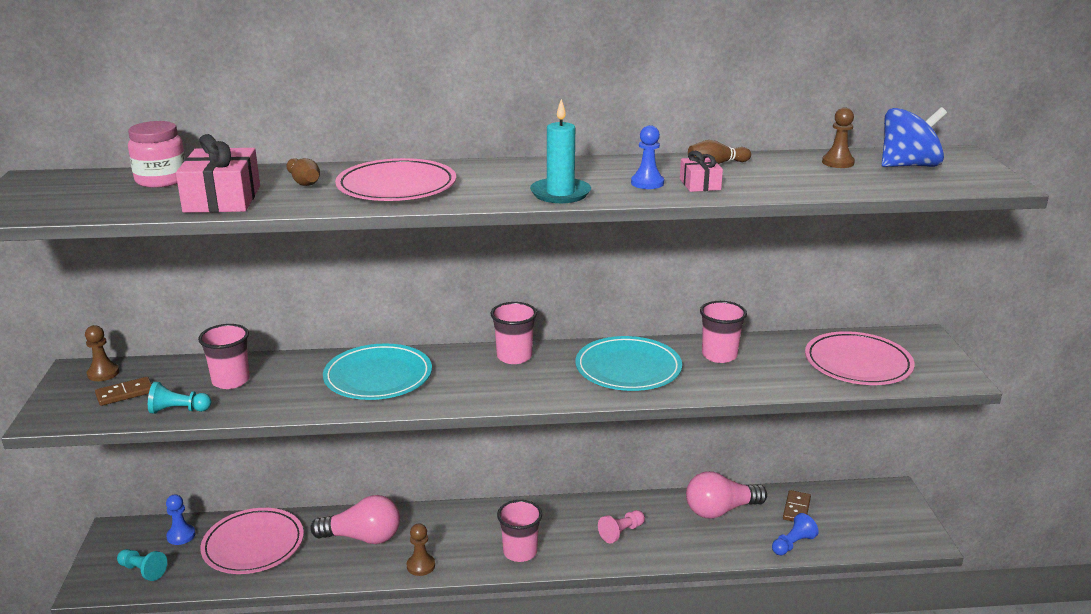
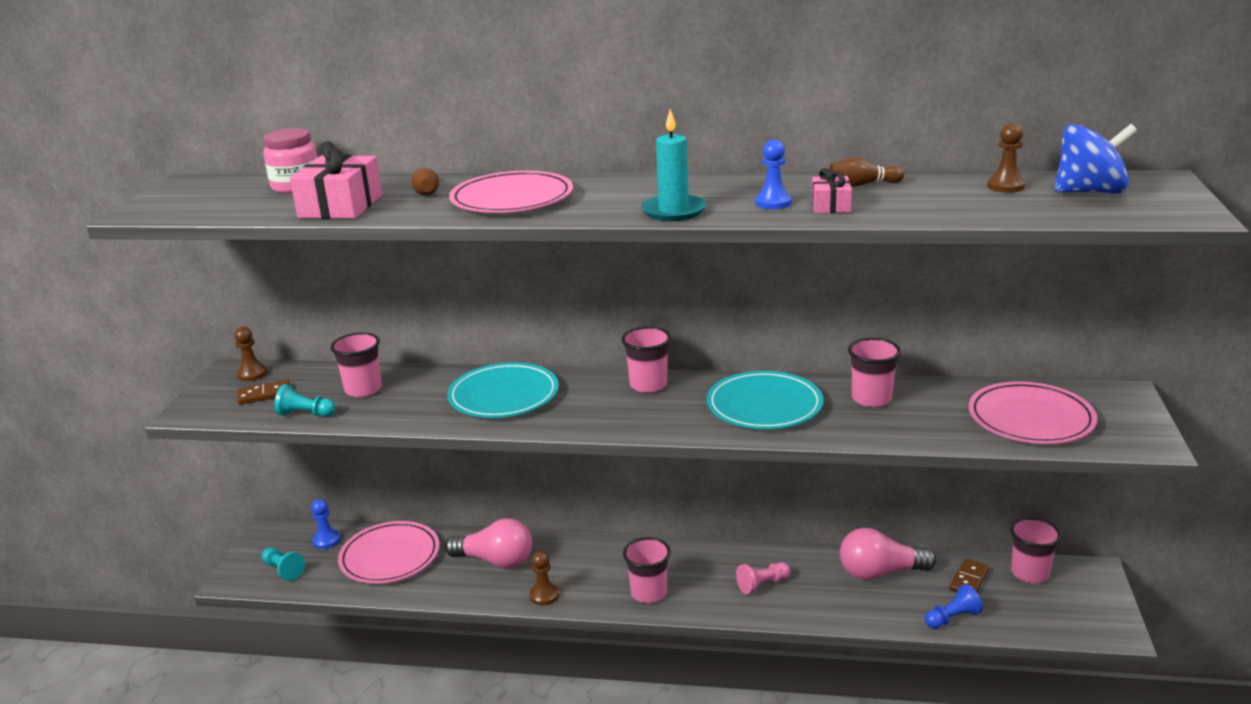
camera: 15 degrees right, 0 degrees up
(844, 497) = (1029, 573): none -> pink cup

